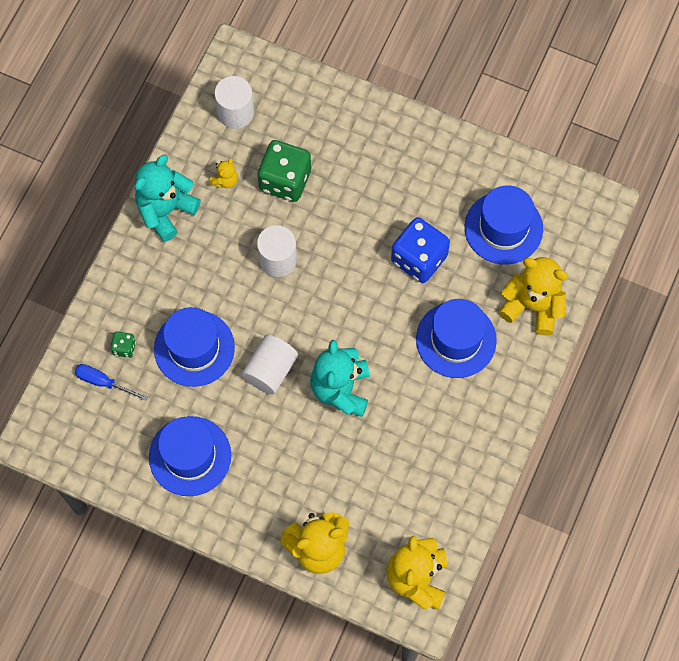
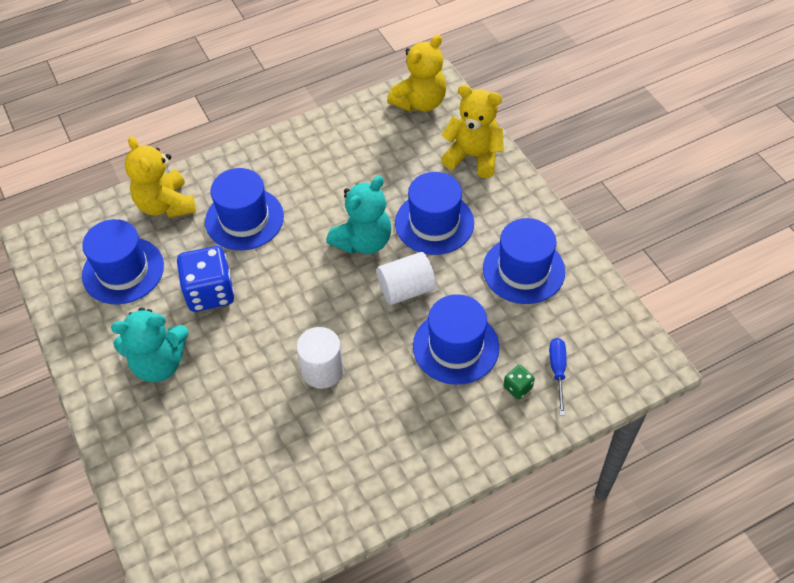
camera: 140 degrees left, 15 degrees down
(103, 382) = (557, 371): blue screwdriver -> blue screwdriver turned 150 degrees counterclockwise
(166, 211) = (384, 486): turquoise teddy bear -> turquoise teddy bear (159, 363)
(225, 180) = (305, 475): yellow teddy bear -> none
(235, 112) = (234, 538): white cylinder -> none
(285, 180) = (252, 435): green dice -> none
(297, 450) = (434, 223): none -> blue hat

